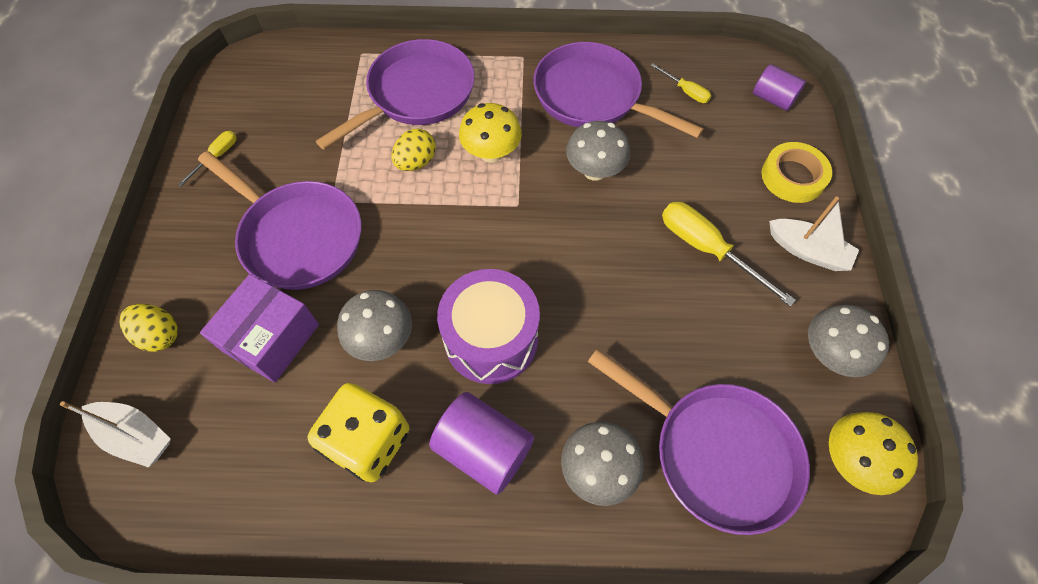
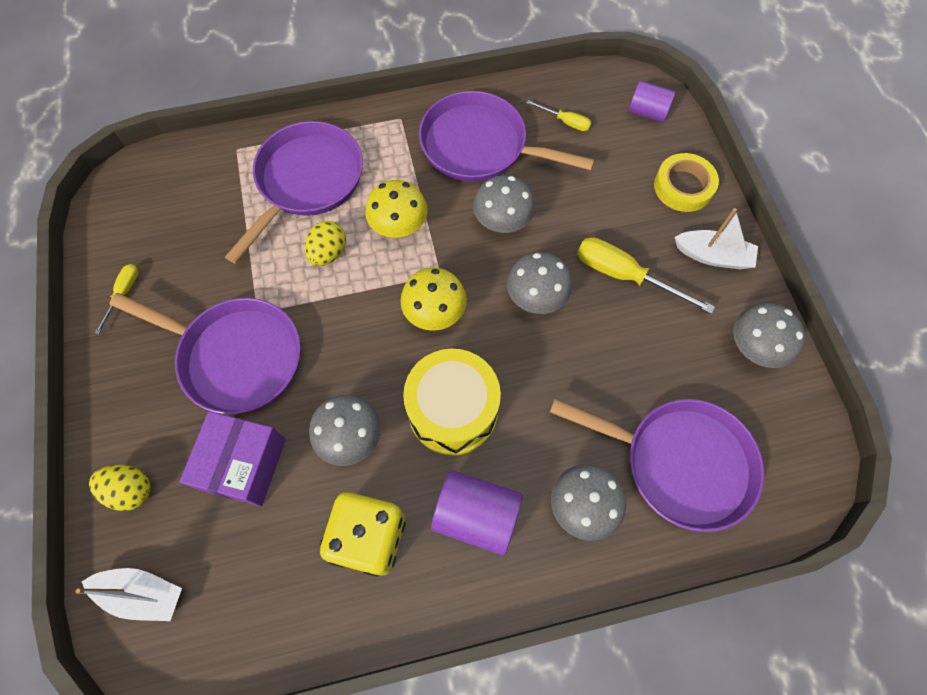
camera: 15 degrees left, 5 degrees up
(491, 339) = (453, 411): purple drum -> yellow drum
(608, 250) = (536, 298): none -> grey mushroom
(851, 460) = (792, 438): yellow mushroom -> yellow mushroom (434, 313)

